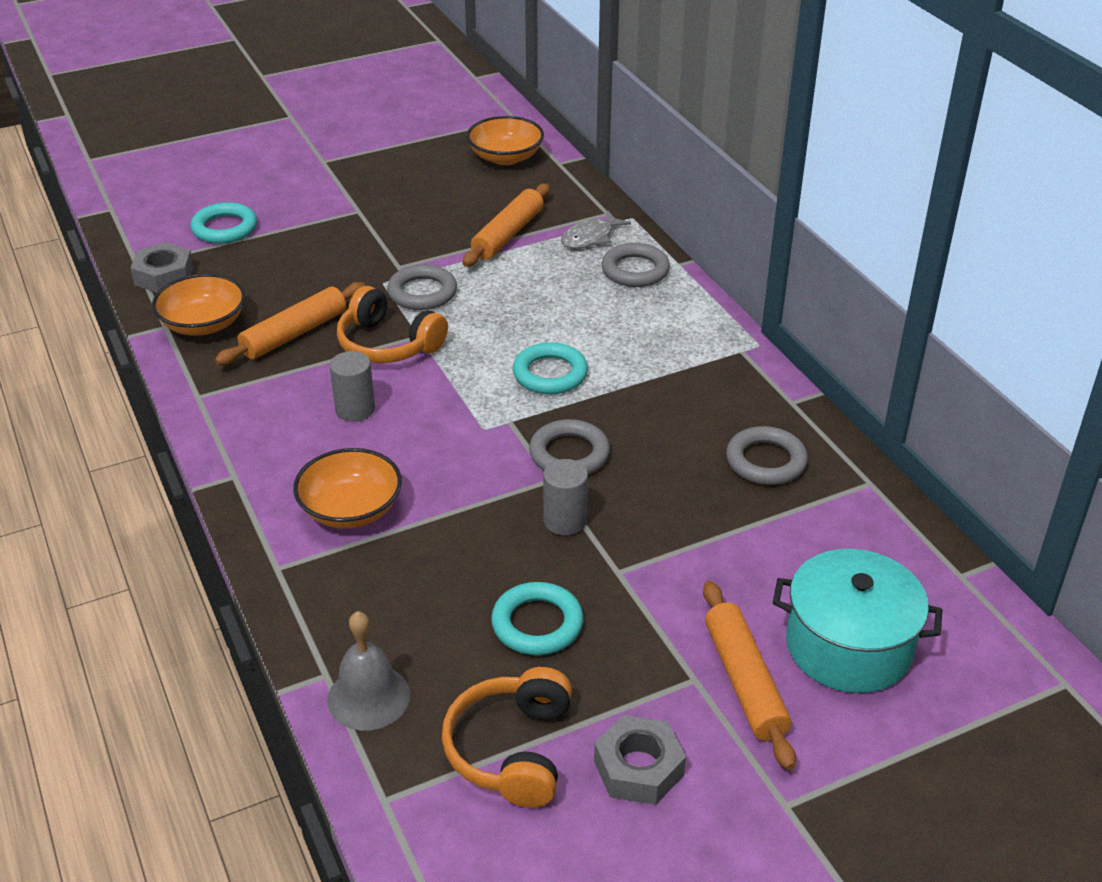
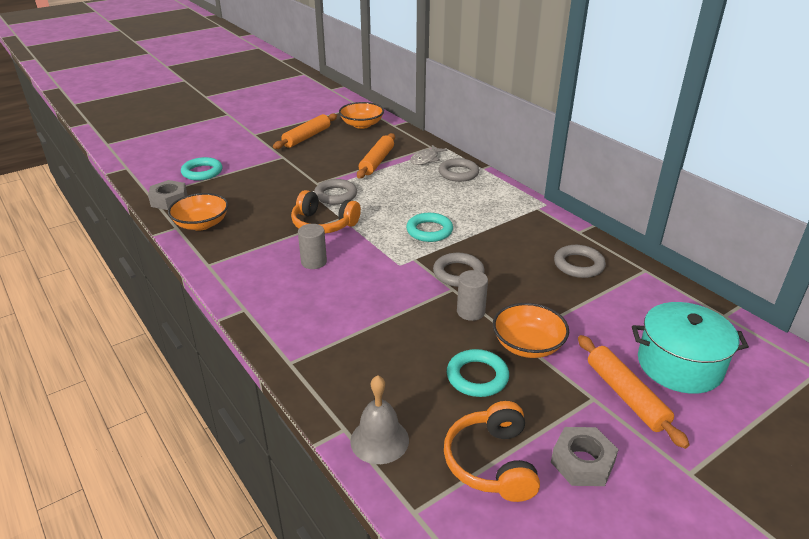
camera: 10 degrees left, 5 degrees down
(294, 334) = (262, 224): orange rolling pin -> orange rolling pin (307, 137)
(351, 509) = (329, 321): orange bowl -> orange bowl (528, 345)

